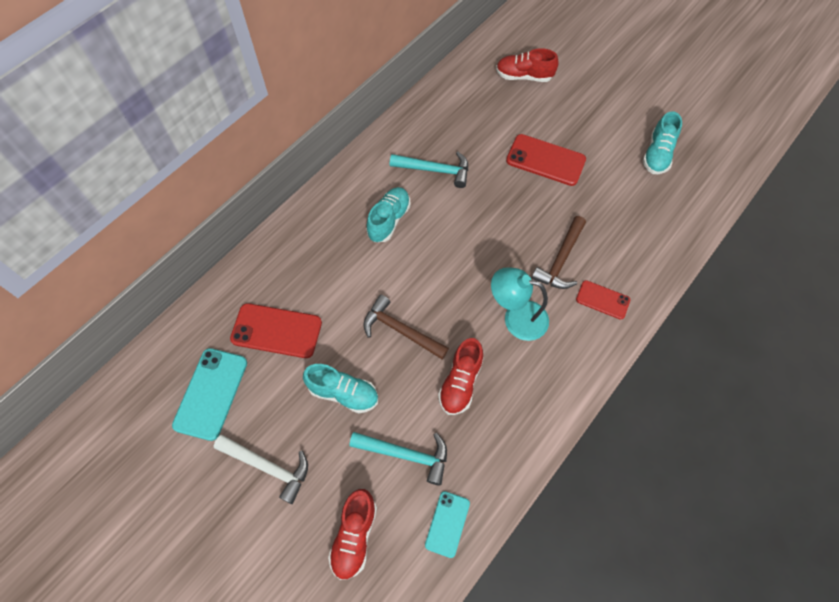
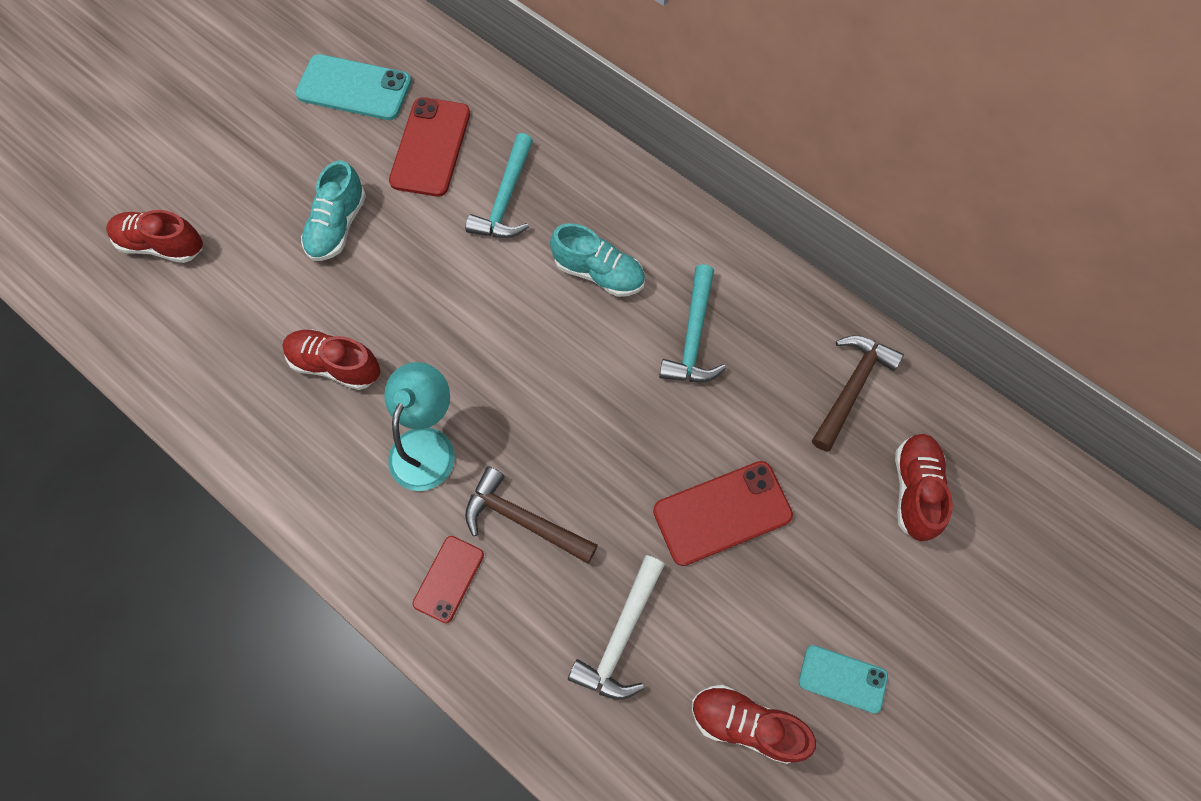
camera: 90 degrees right, 5 degrees up
(268, 467) = (257, 153): white hammer -> white hammer (621, 637)
(400, 330) = (419, 290): brown hammer -> brown hammer (851, 387)
(406, 454) = (248, 299): turquoise hammer -> turquoise hammer (506, 199)
(447, 524) = (156, 345): turquoise phone -> turquoise phone (842, 678)
(545, 160) = (722, 513): red phone -> red phone turned 45 degrees clockwise
(657, 154) = (746, 724): turquoise shoe -> red shoe

